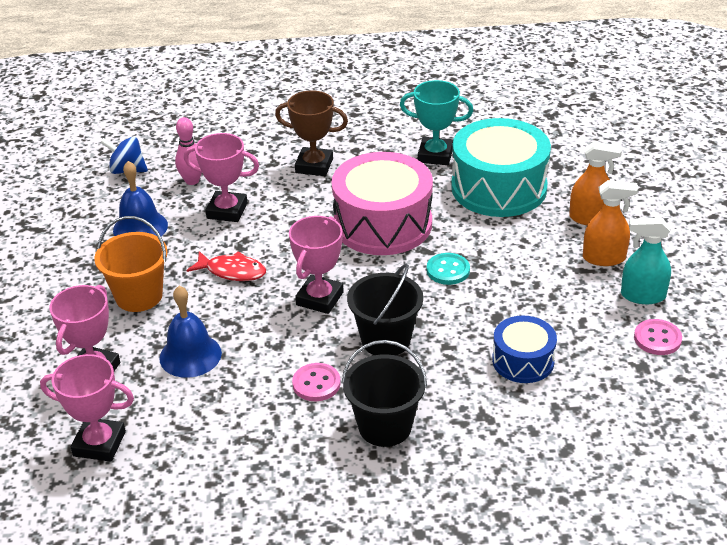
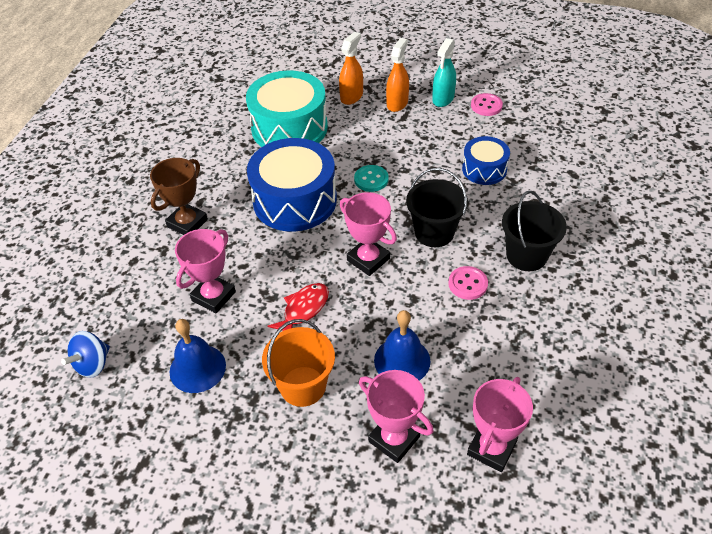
camera: 70 degrees left, 10 degrees up
(192, 181) = (149, 314): pink bowling pin -> none
(382, 224) = (295, 200): pink drum -> blue drum
(435, 155) = (225, 149): turquoise trophy -> none

